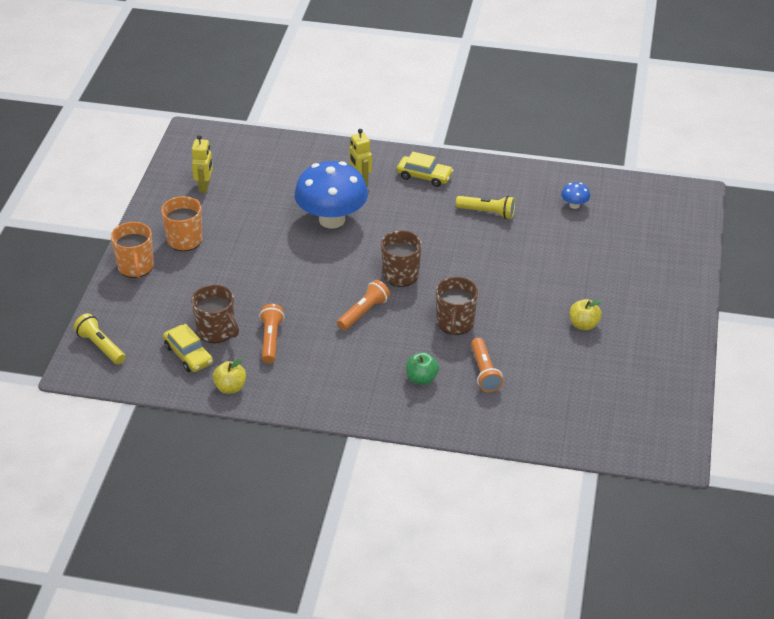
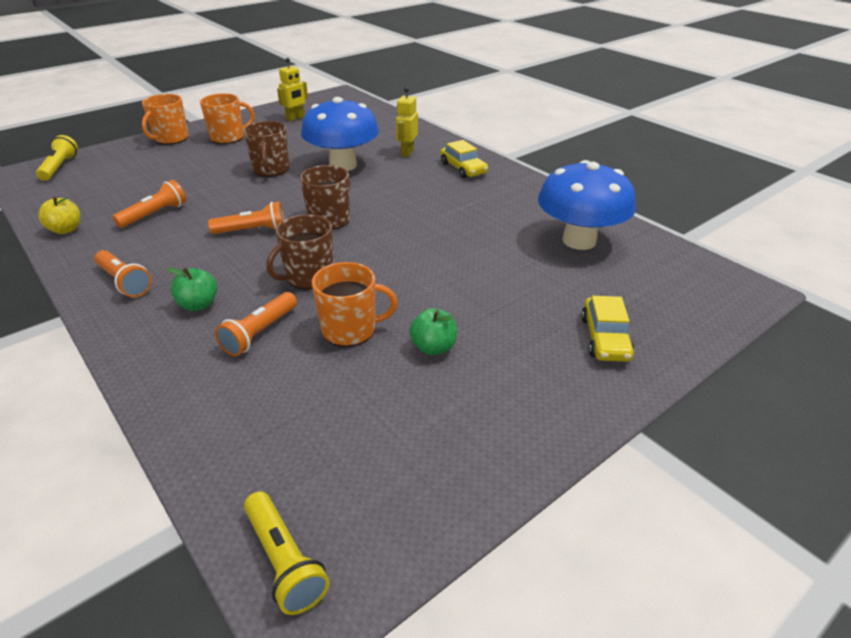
camera: 40 degrees right, 5 degrees down
(188, 354) = (90, 196): yellow car -> yellow car (605, 338)
(217, 331) = (136, 192): brown mug -> brown mug (271, 170)
(349, 394) = (124, 282): none -> orange flashlight
(487, 212) = (480, 211): yellow flashlight -> yellow flashlight (284, 561)
(529, 341) = (350, 330): none -> orange mug
(574, 205) = (579, 240): blue mushroom -> blue mushroom, size x2.50
(583, 324) = (433, 347): yellow apple -> green apple

